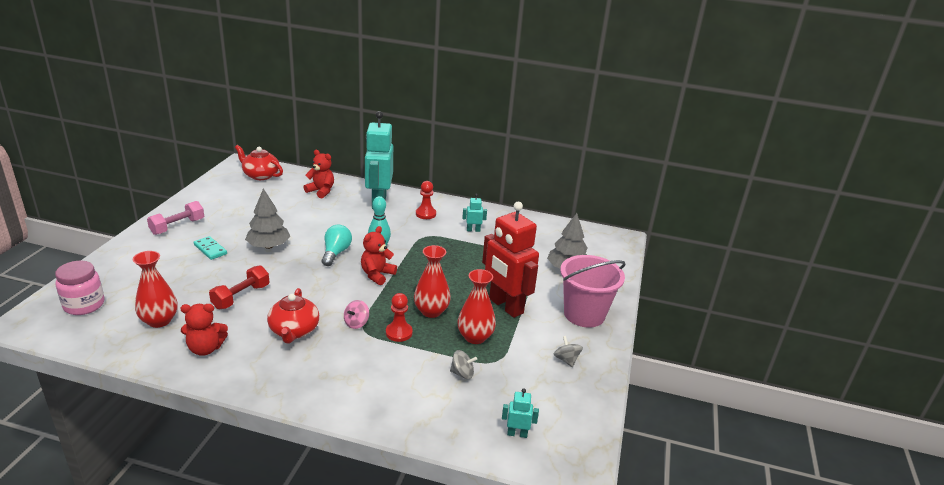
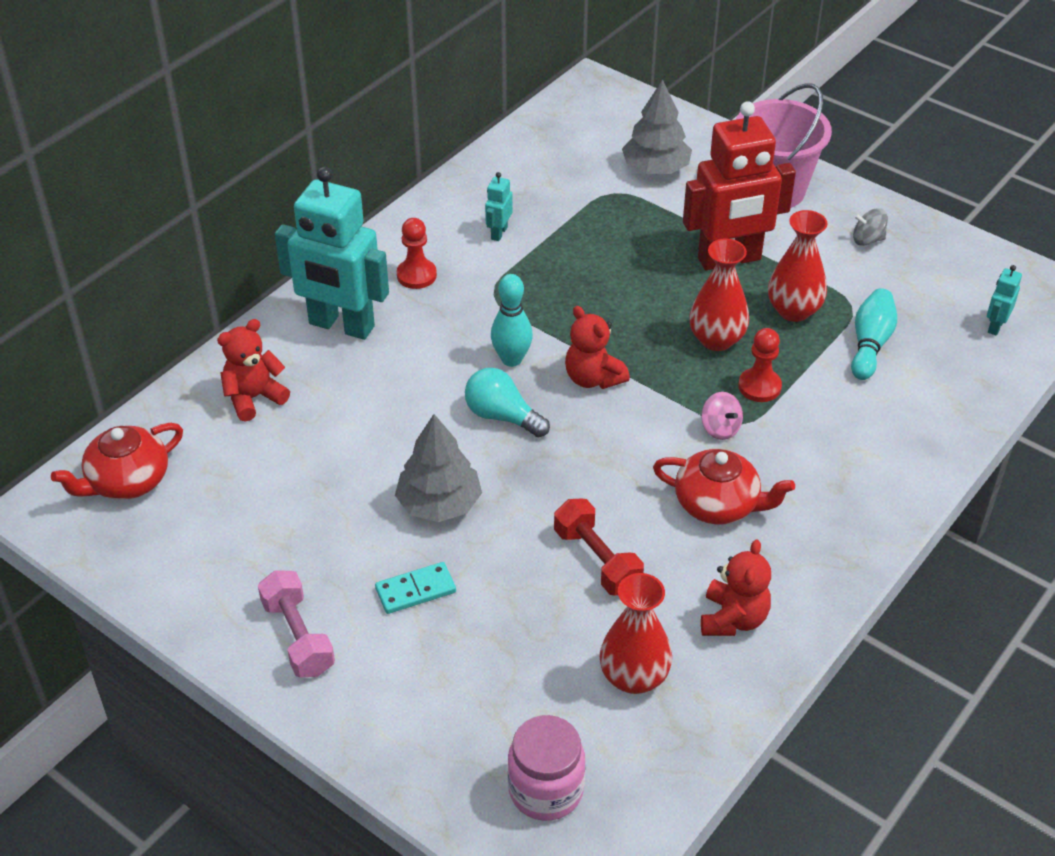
camera: 65 degrees left, 15 degrees up
(462, 373) = (870, 344): grey spinning top -> turquoise bowling pin

